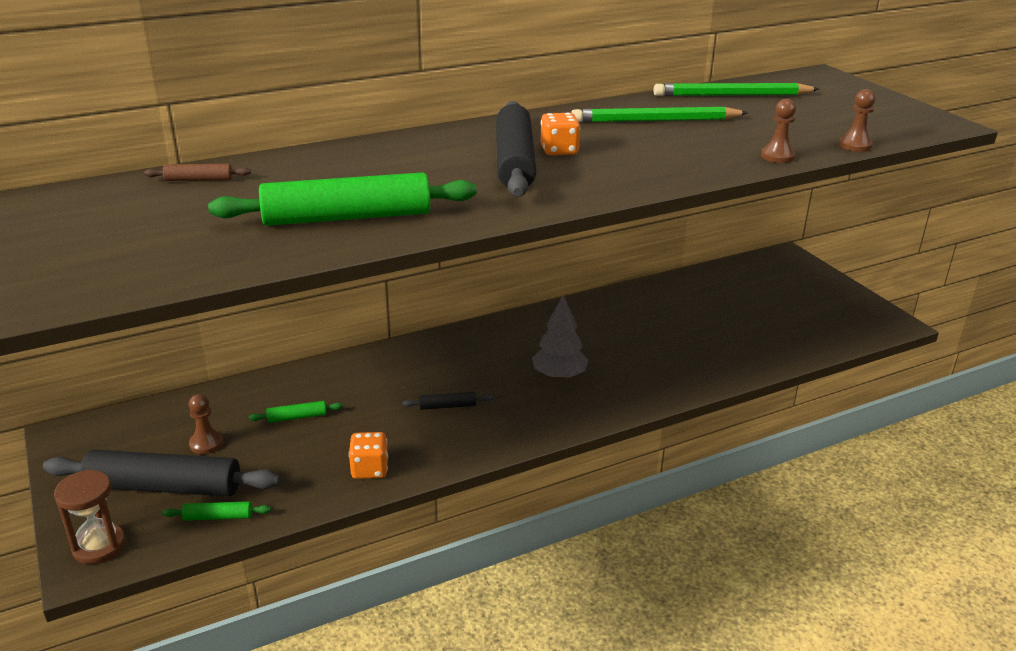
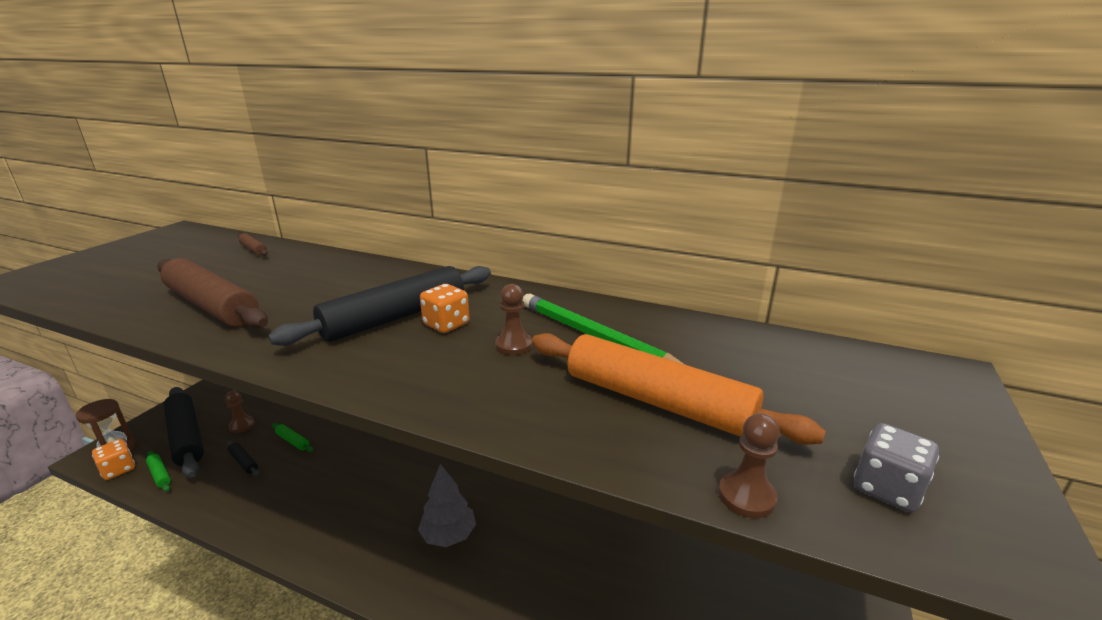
camera: 50 degrees right, 5 degrees down
(347, 217) = (212, 306): green rolling pin -> brown rolling pin
(369, 469) = (245, 507): orange dice -> orange dice (118, 469)
(447, 406) = (353, 498): black rolling pin -> black rolling pin (244, 462)
(732, 95) = (748, 347): green pencil -> none
(754, 133) = (657, 401): none -> orange rolling pin
(777, 156) = (603, 445): brown pawn -> brown pawn (513, 345)
(882, 122) = (887, 488): none -> grey dice

